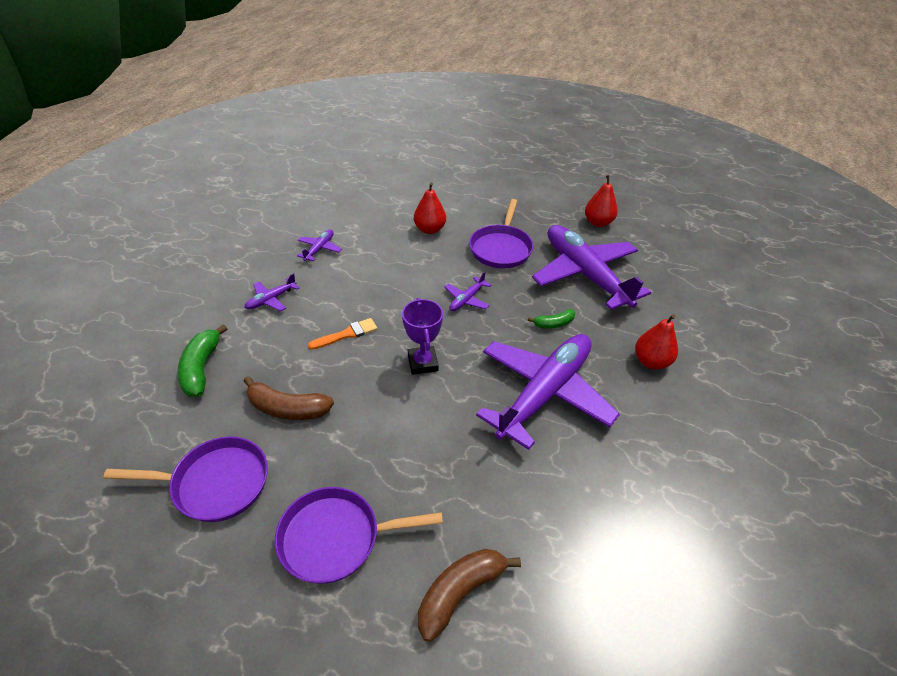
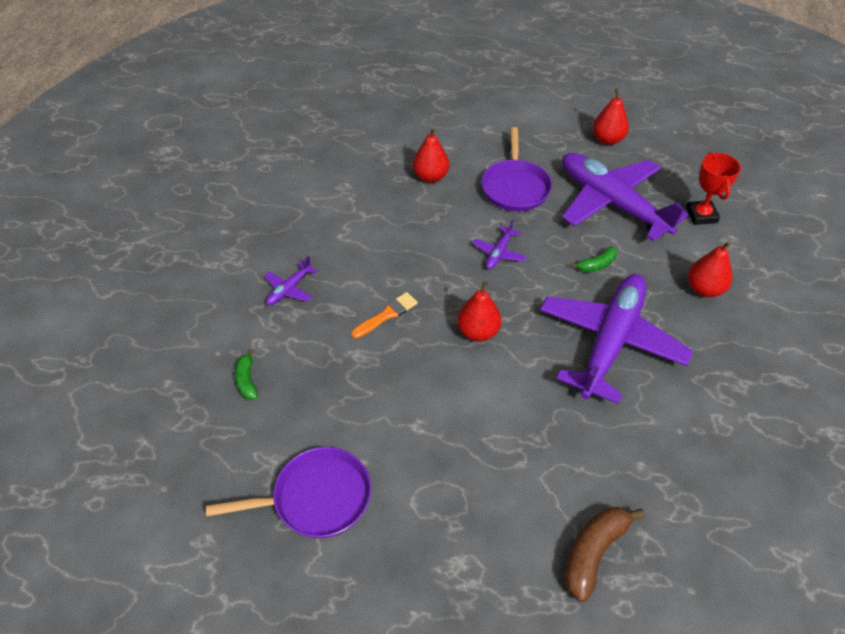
camera: 10 degrees left, 5 degrees up
(201, 368) = (247, 380): green banana -> green banana, size x0.60
(287, 408) = (357, 407): brown banana -> none
(319, 249) = (318, 220): purple plane -> none
(336, 538) = (458, 526): purple pan -> none
(422, 363) = (478, 332): purple trophy -> red pear
(667, 297) = (701, 215): none -> red trophy

